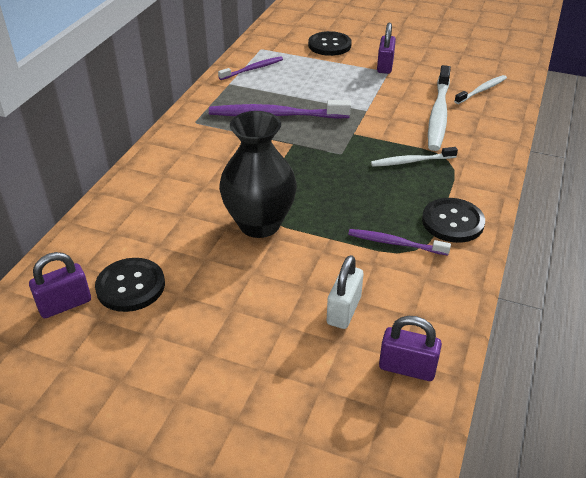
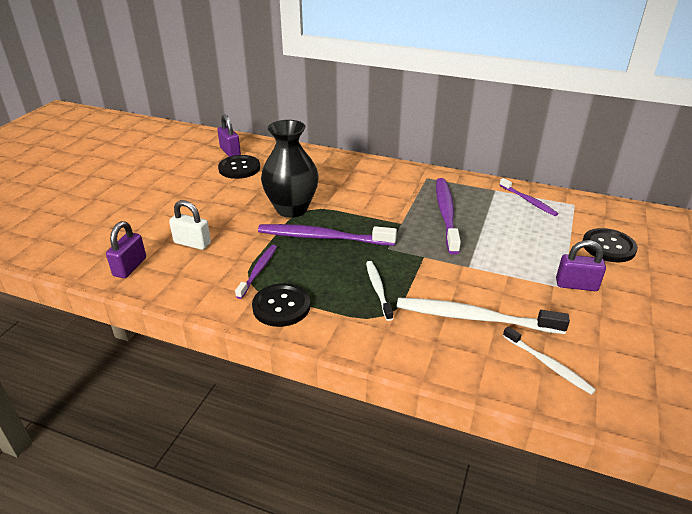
camera: 90 degrees right, 5 degrees down
(323, 197) = (322, 237): none -> purple toothbrush

